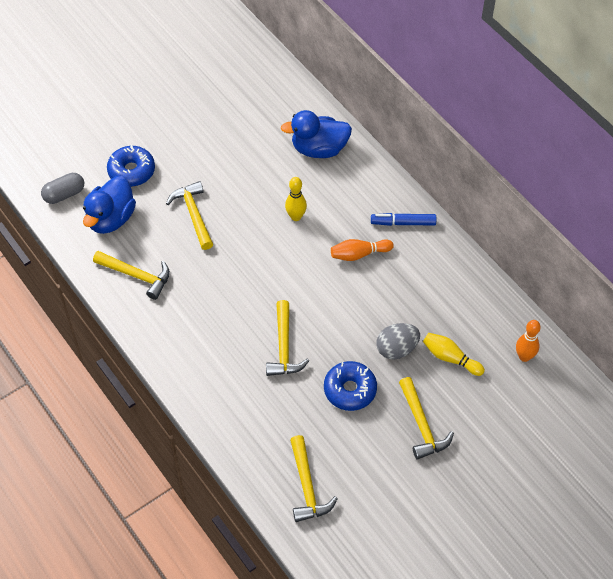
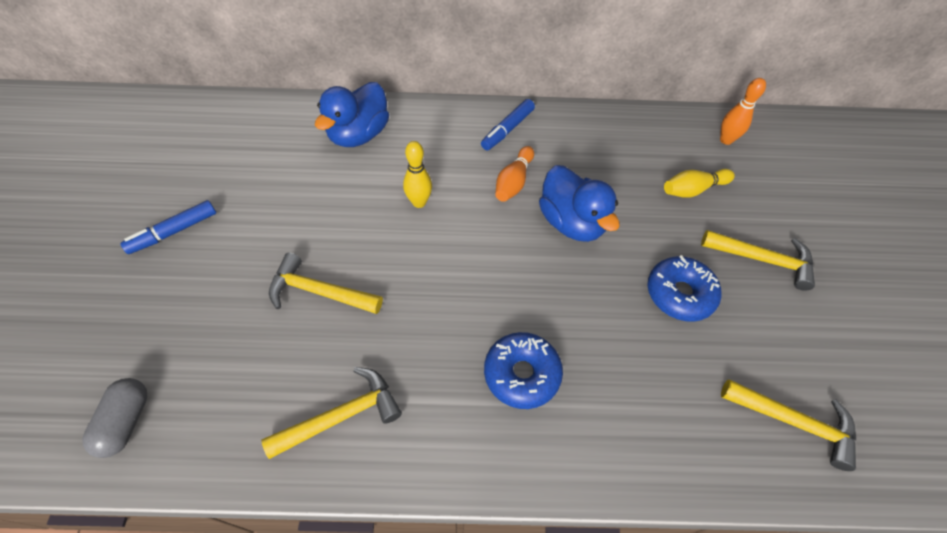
camera: 55 degrees left, 0 degrees up
(111, 219) = (227, 388): blue duck -> blue duck (571, 222)
(131, 171) = (188, 316): blue donut -> blue donut (521, 374)
(171, 122) = (174, 232): none -> blue marker
(284, 347) = (579, 320): yellow hammer -> none
(396, 349) = (653, 223): grey egg -> none

